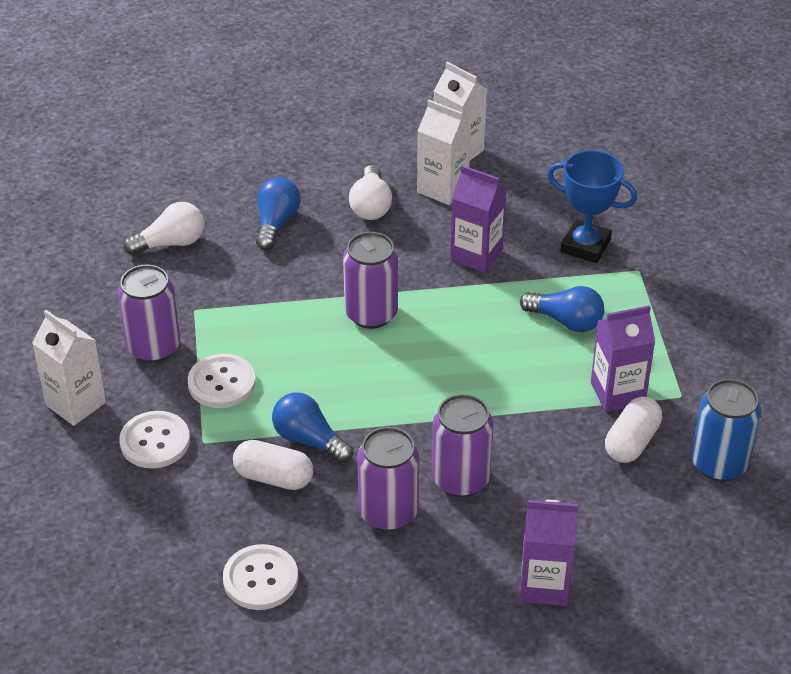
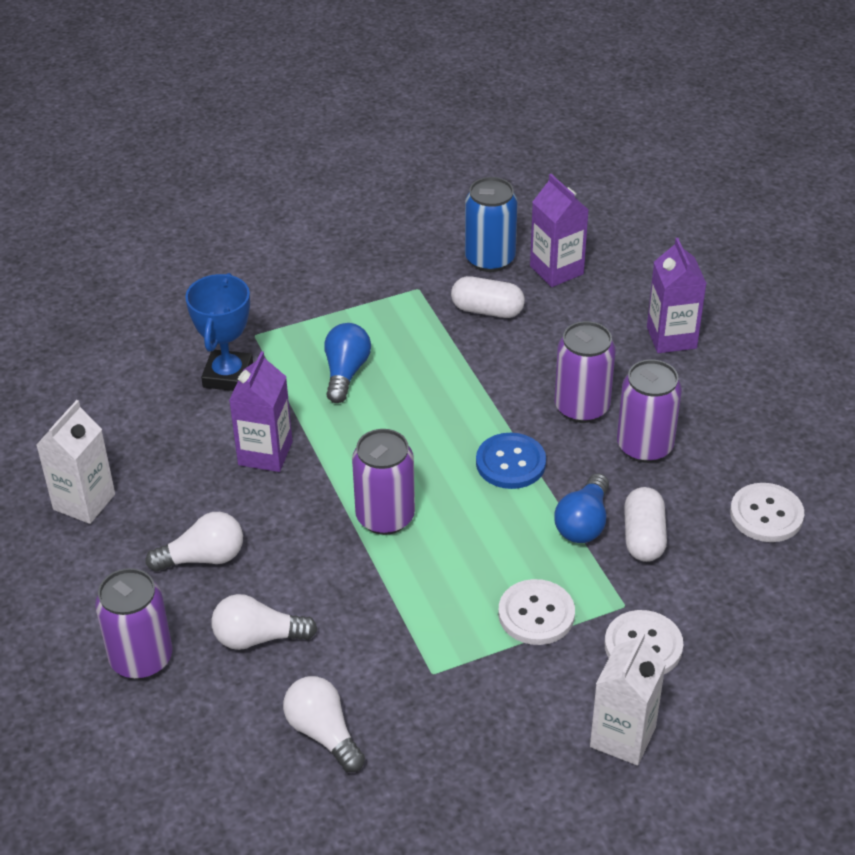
camera: 105 degrees left, 0 degrees up
(153, 347) = (507, 692): purple can -> purple can (141, 659)
(276, 223) = (258, 637): blue light bulb -> white light bulb
(404, 408) = (510, 463): none -> blue button
(442, 188) = (157, 502): white carton -> none
(617, 393) = (430, 326): purple carton -> purple carton (556, 270)

